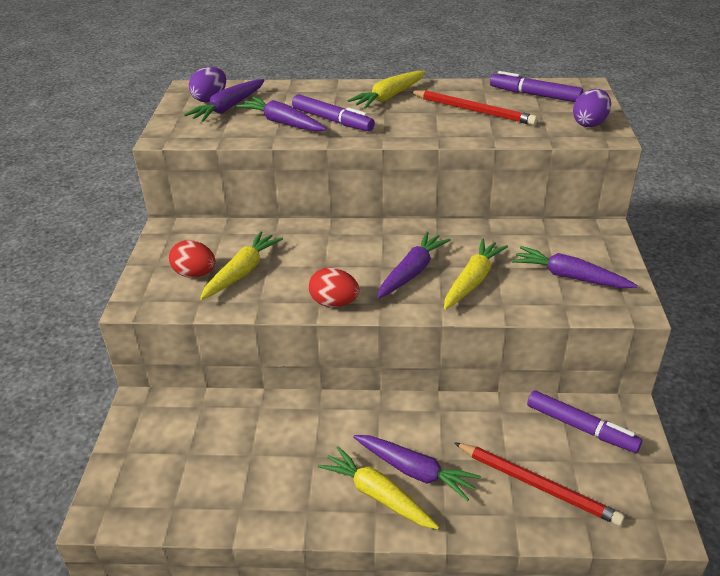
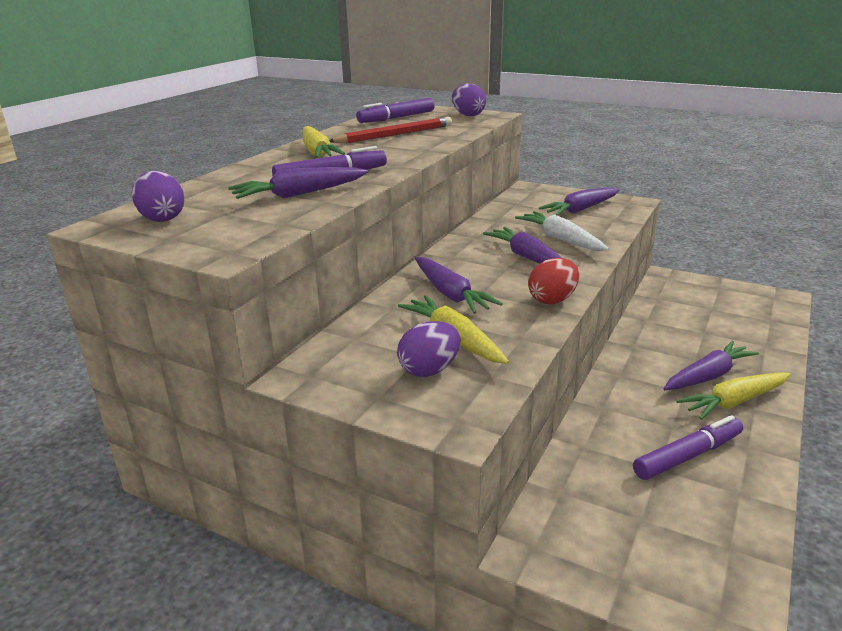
camera: 65 degrees left, 10 degrees down
(195, 274) = (429, 370): red egg -> purple egg
(228, 108) = (209, 212): purple carrot -> purple carrot (450, 294)
(472, 281) = (561, 239): yellow carrot -> white carrot
(537, 485) = (735, 328): red pencil -> none
(581, 427) = (677, 296): purple marker -> purple marker (688, 456)

